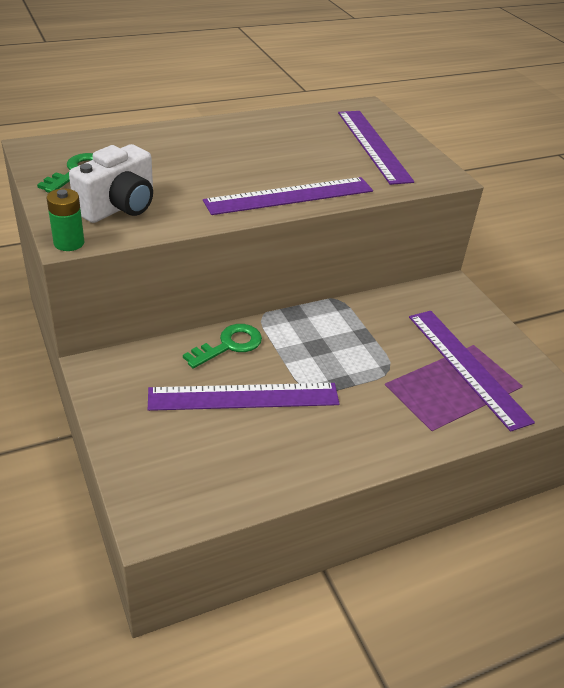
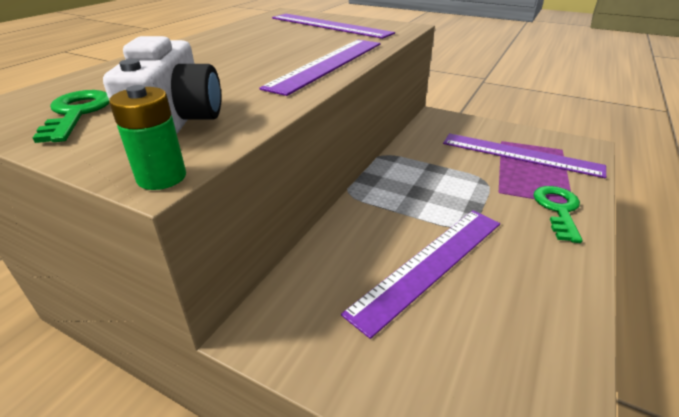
camera: 35 degrees left, 5 degrees down
(229, 345) = (356, 229): green key -> green key (558, 209)

